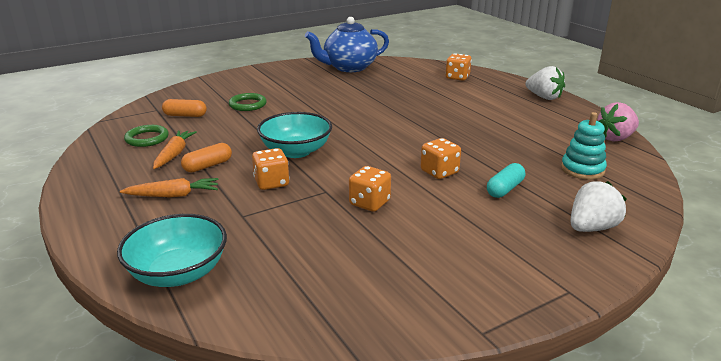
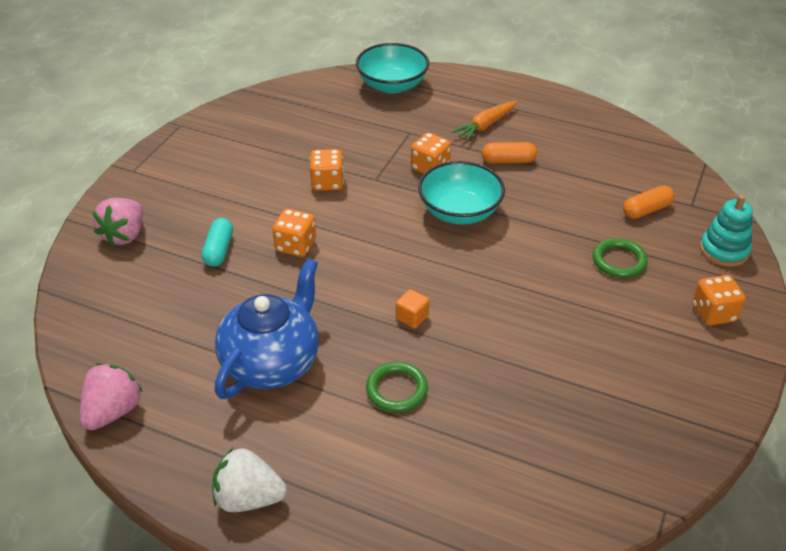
camera: 145 degrees right, 15 degrees up
(147, 138) = (616, 165): green ring -> green ring (396, 389)
(174, 154) = (557, 159): orange carrot -> none
(208, 166) = (508, 161): orange capsule -> orange capsule turned 75 degrees clockwise
(349, 67) = (637, 440): blue teapot -> blue teapot (272, 362)
(398, 120) = (412, 317): none -> orange cube
(457, 77) = (432, 503): orange dice -> orange dice (713, 313)
(582, 169) = (147, 317): turquoise stacking toy -> turquoise stacking toy (724, 250)
(591, 228) = (124, 235): white strawberry -> pink strawberry

